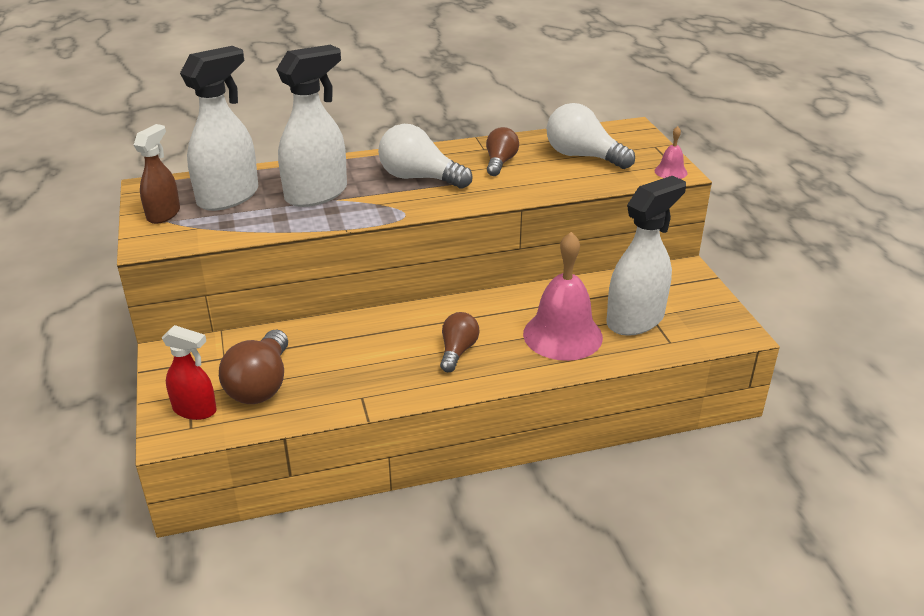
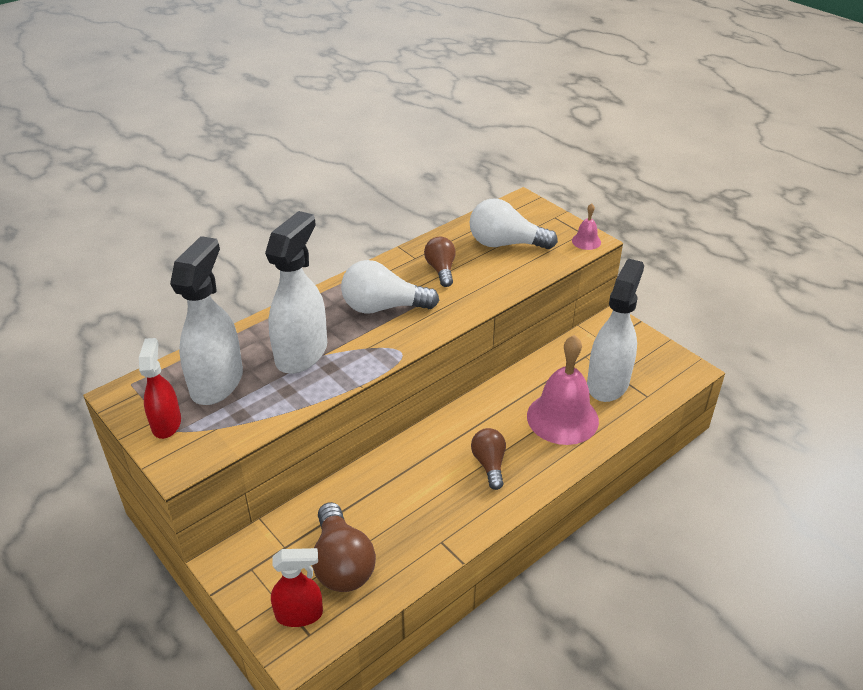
camera: 25 degrees left, 5 degrees up
(164, 214) = (166, 423): brown spray bottle -> red spray bottle

